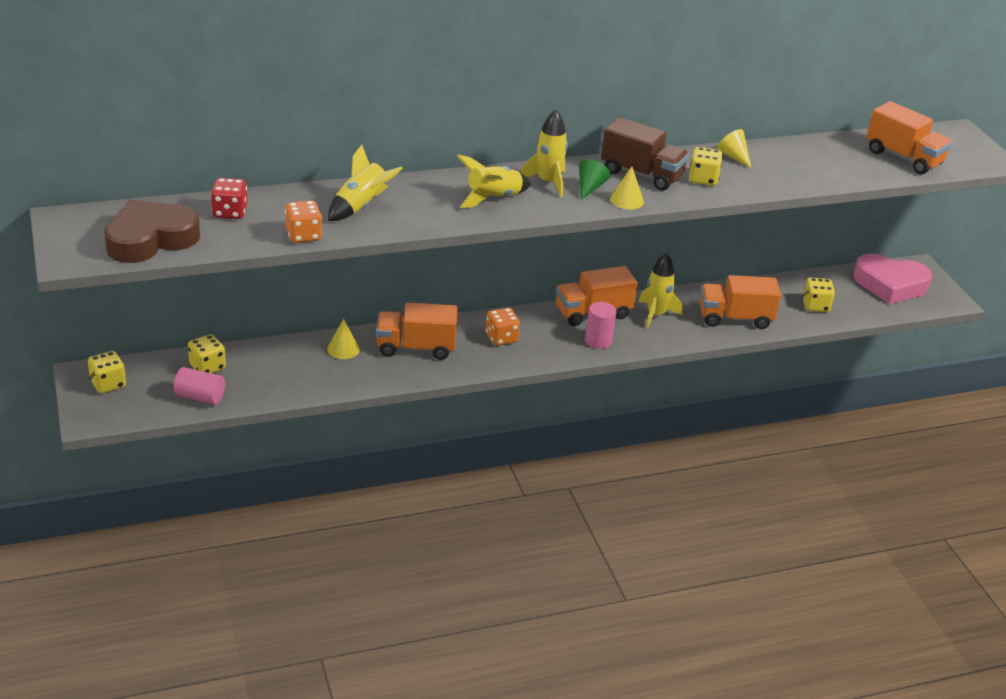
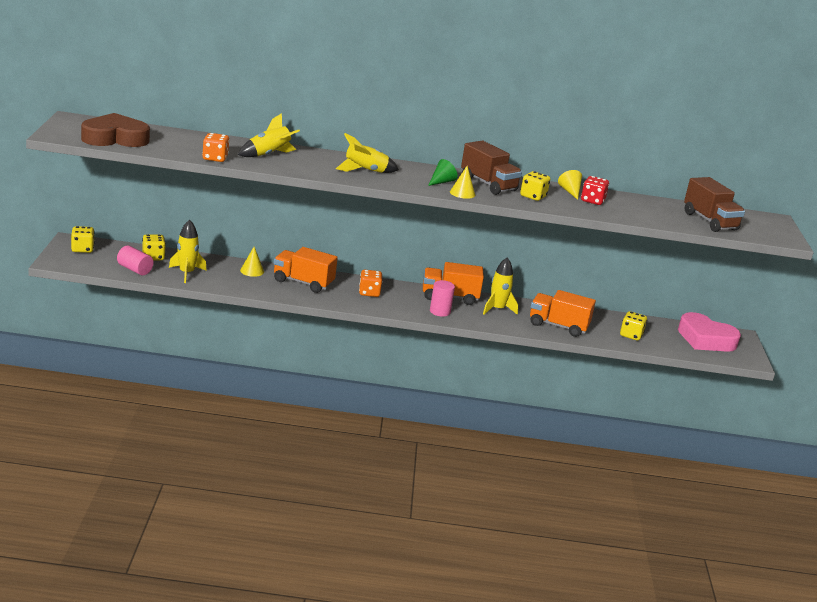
camera: 20 degrees right, 10 degrees down
(230, 212) = (179, 138): red dice -> red dice (592, 201)
(548, 182) = (414, 173): yellow rocket -> yellow rocket (186, 273)
(903, 158) = (710, 221): orange truck -> brown truck

